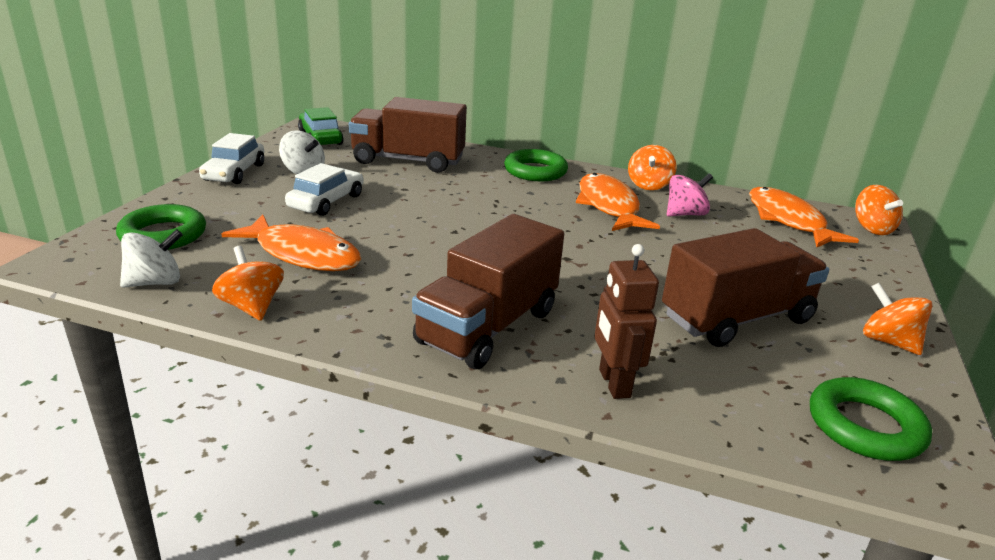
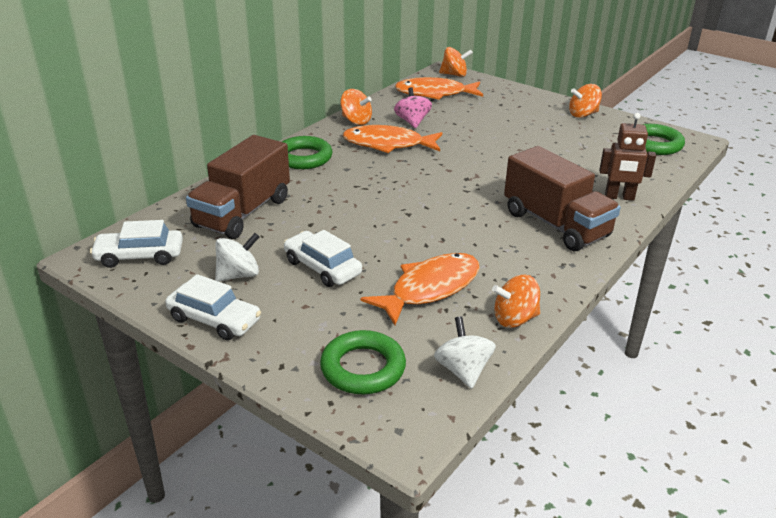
camera: 70 degrees left, 5 degrees up
(320, 138) = (140, 256): green car -> white car
(736, 319) = (555, 145): brown truck -> none

